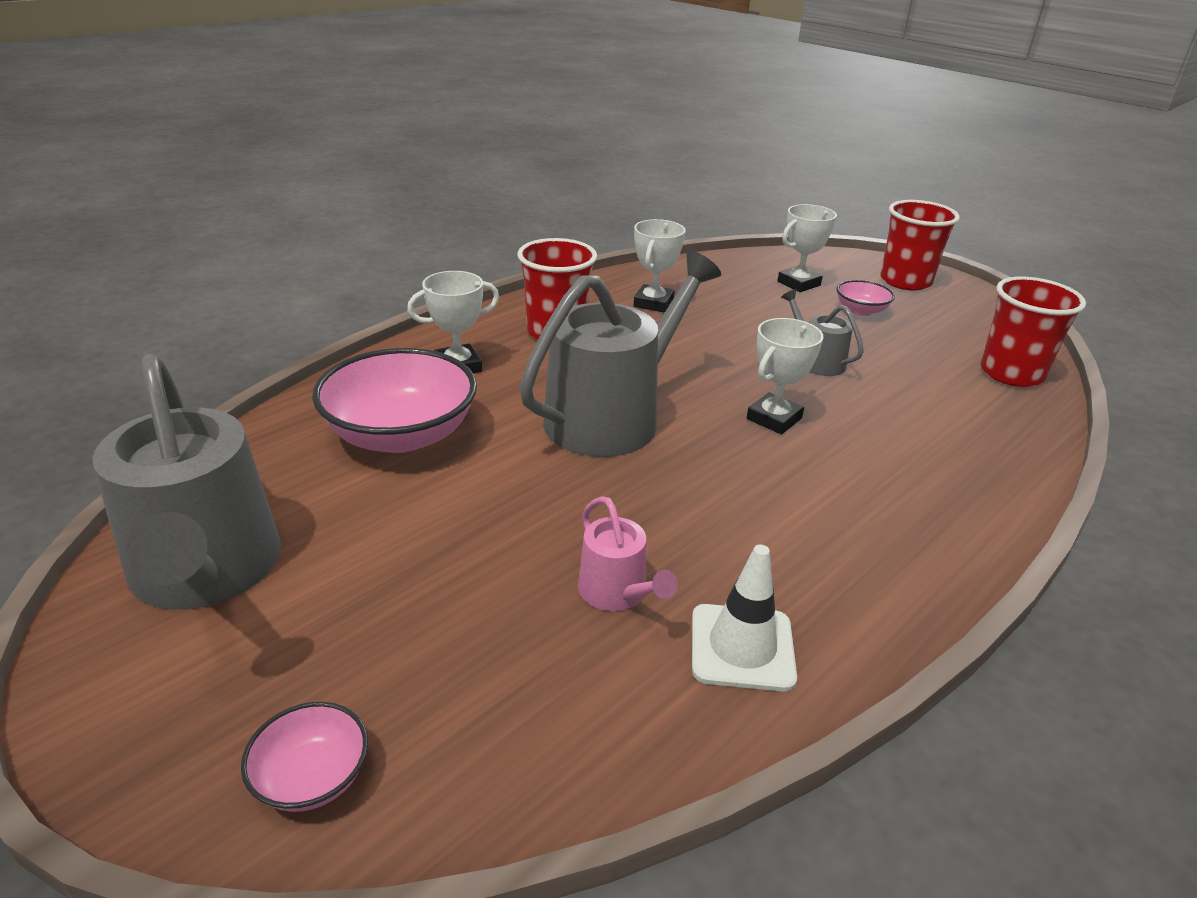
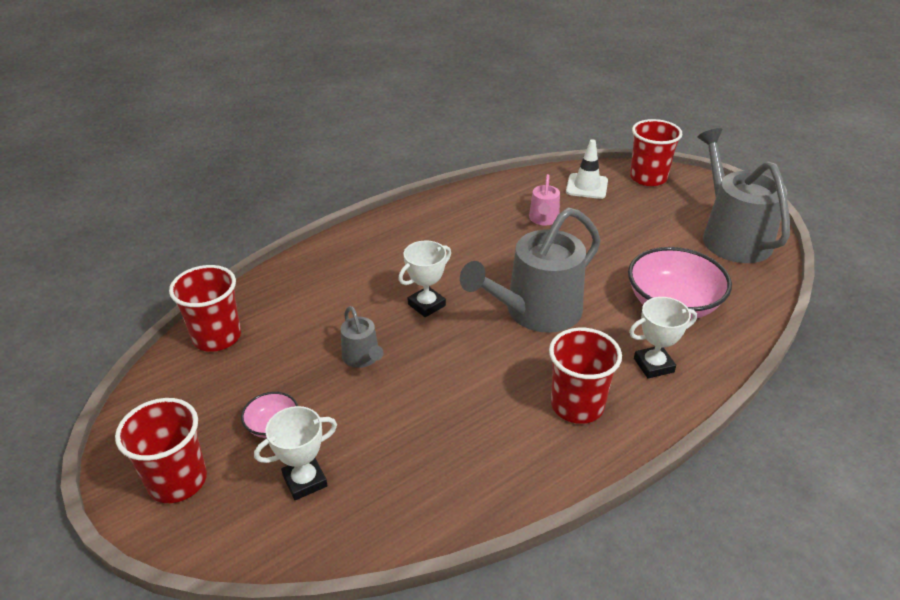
camera: 170 degrees left, 5 degrees up
(312, 777) = (648, 178): pink bowl -> red cup
(617, 592) = (543, 219): pink watering can -> pink watering can turned 150 degrees counterclockwise
(653, 303) = (479, 448): white trophy -> none
(742, 647) = (495, 199): white traffic cone -> white traffic cone (587, 186)

